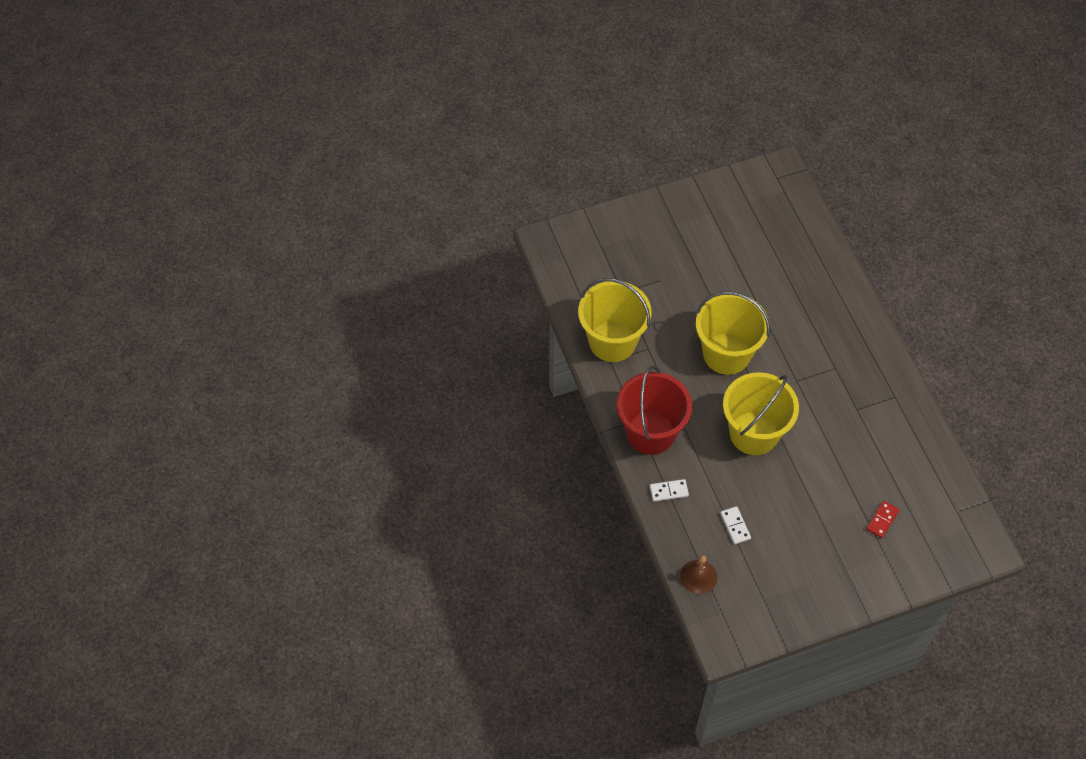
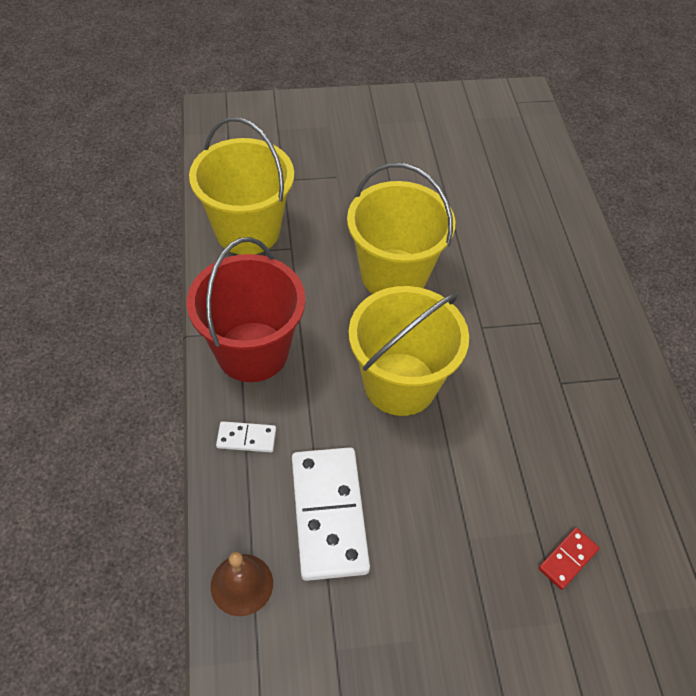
camera: 10 degrees right, 5 degrees down
(735, 526) = (328, 514): white domino -> white domino, size x2.20

